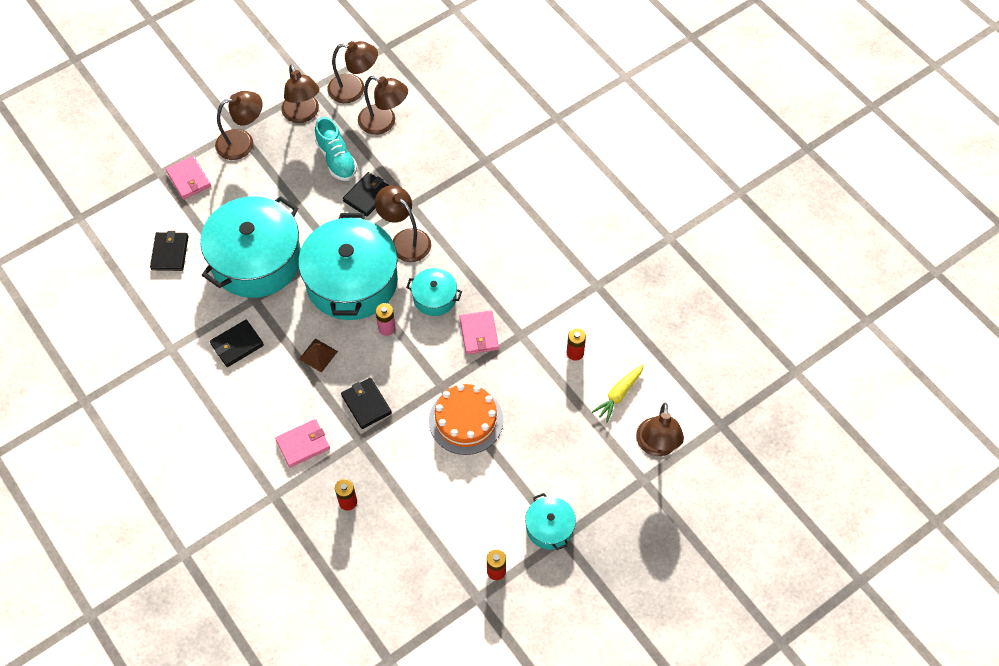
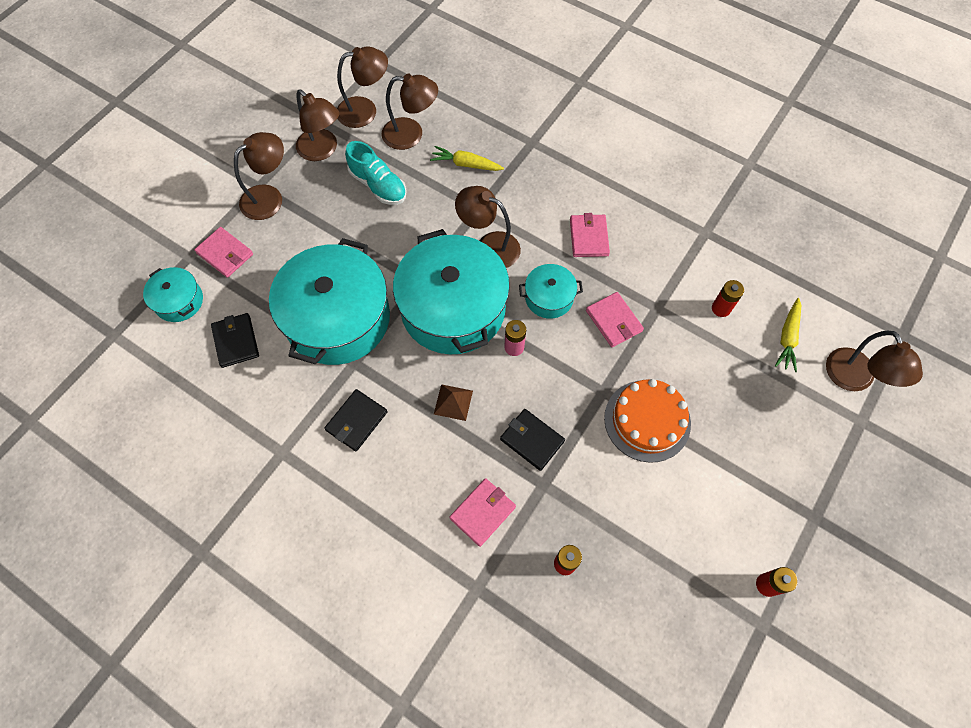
camera: 20 degrees left, 5 degrees up
(368, 195) = (428, 213): black wallet -> none
(419, 163) = (466, 164): none -> yellow carrot
(493, 258) = (589, 237): none -> pink wallet
(549, 527) = (796, 511): turquoise pot -> turquoise pot (179, 301)

